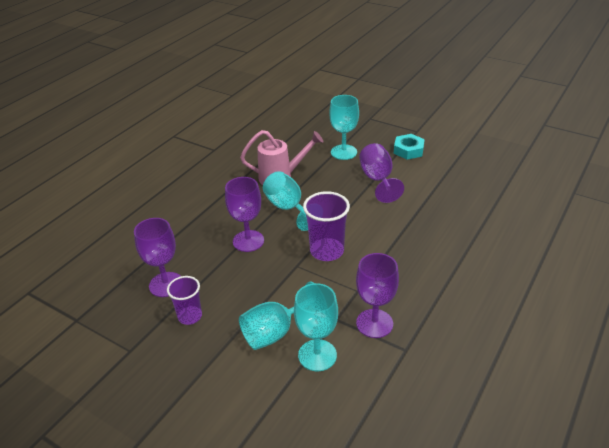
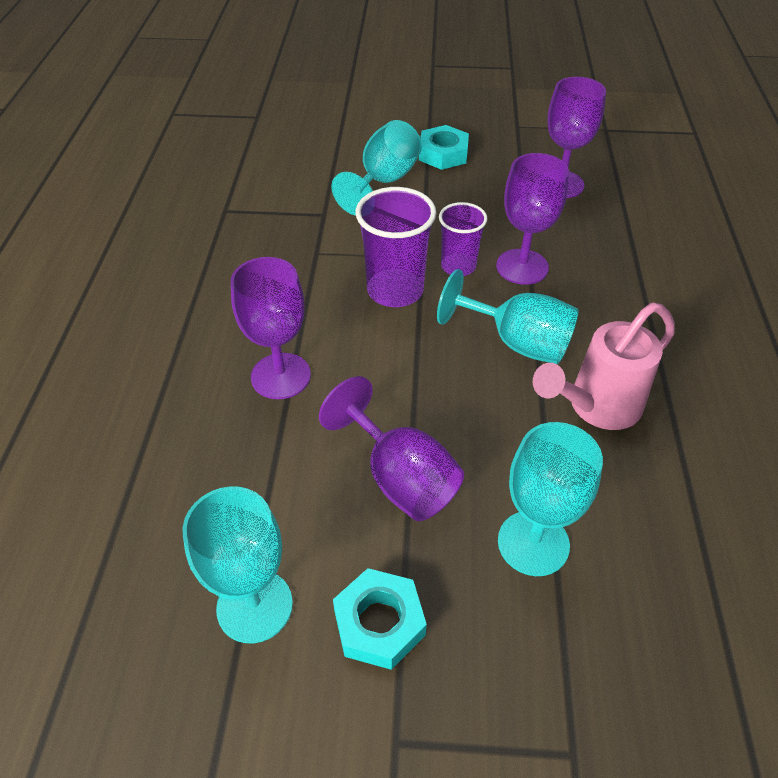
camera: 150 degrees right, 10 degrees up
(190, 316) = (493, 166): purple cup -> purple cup (458, 266)
(212, 343) = (443, 154): none -> turquoise nut
(317, 355) = (322, 177): turquoise goblet -> turquoise goblet (254, 606)
(374, 323) = (274, 223): purple goblet -> purple goblet (280, 376)

